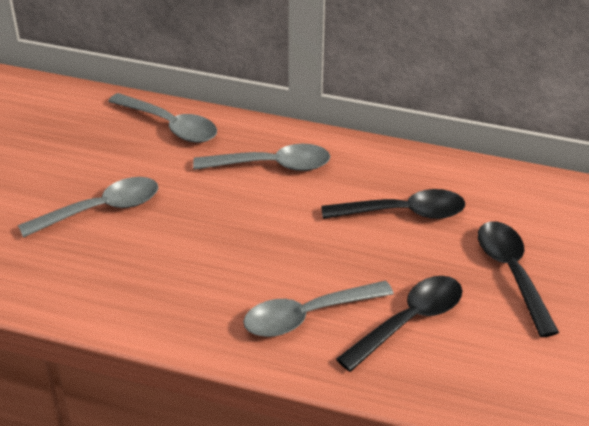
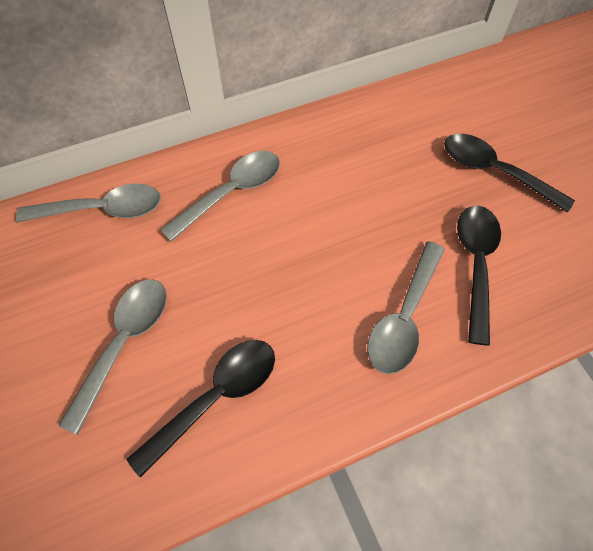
camera: 40 degrees left, 20 degrees up
(403, 213) = (373, 170): black spoon -> black spoon (216, 397)

